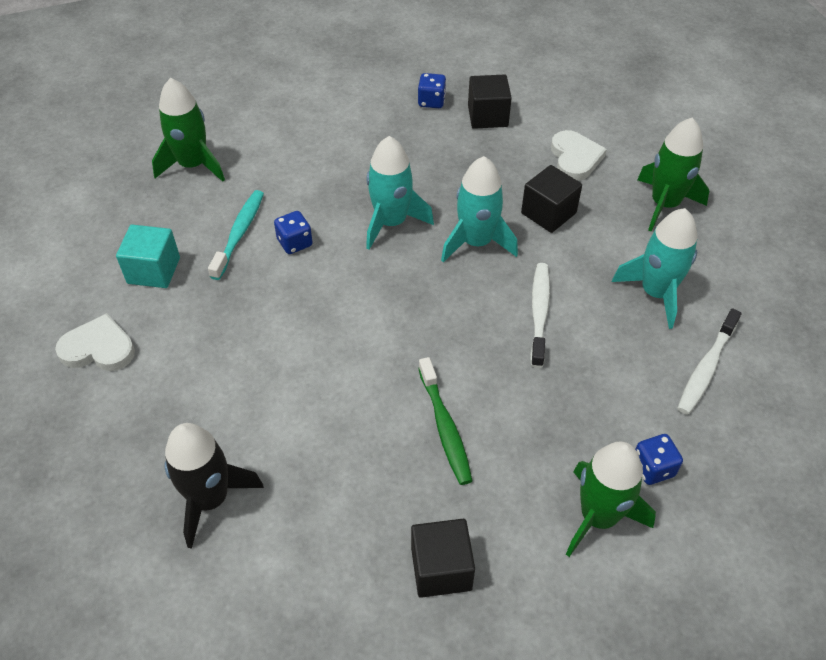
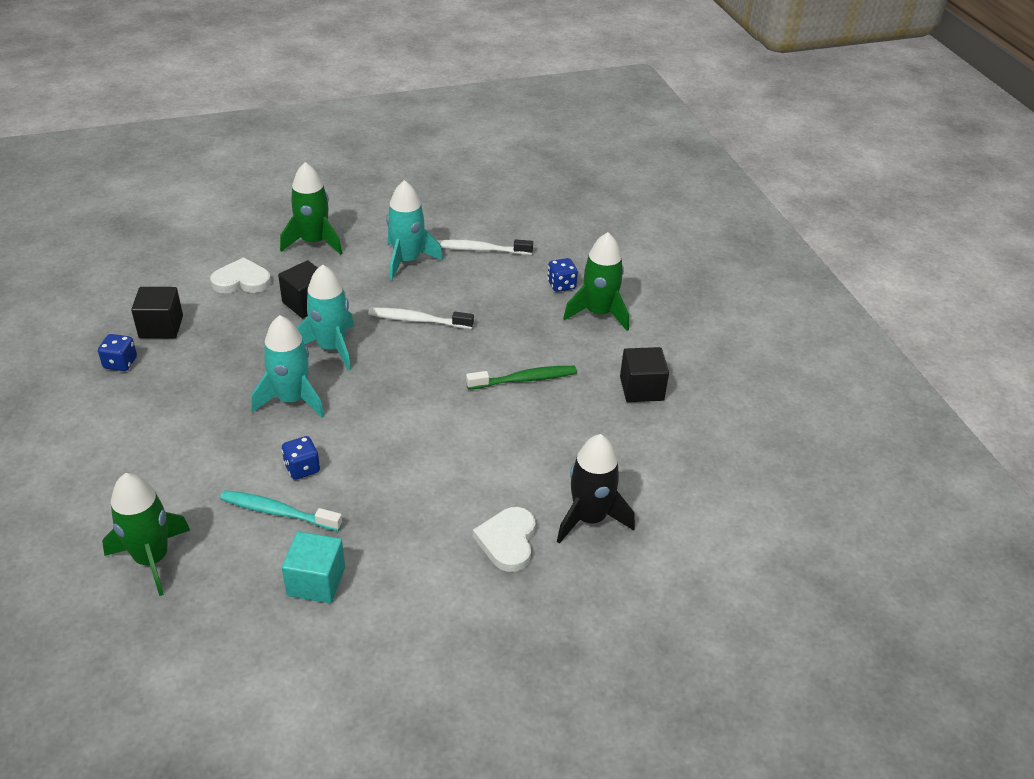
camera: 90 degrees left, 10 degrees down
(98, 348) = (418, 618): white heart -> white heart (507, 541)
(706, 368) = (480, 249): white toothbrush -> white toothbrush turned 150 degrees clockwise

